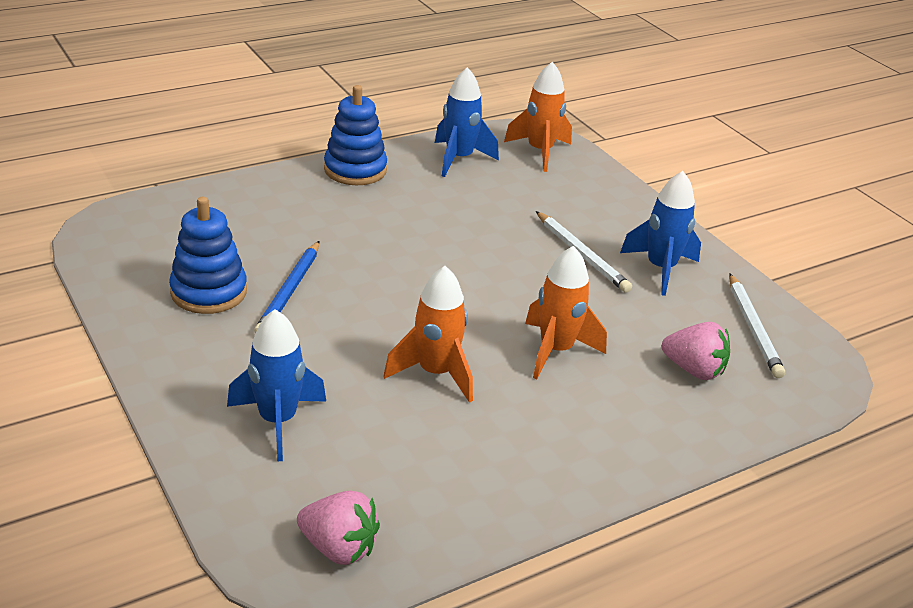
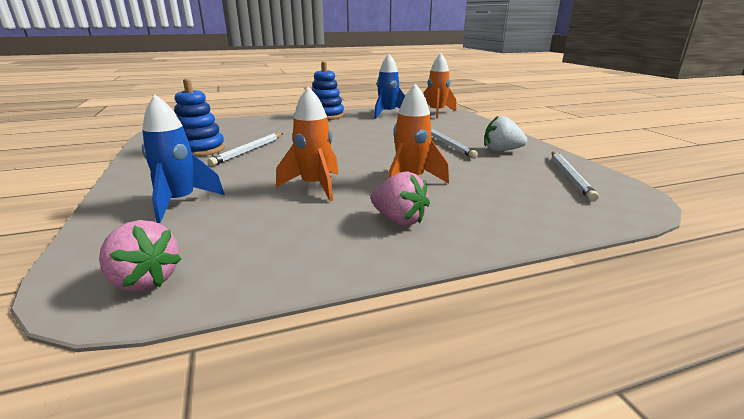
camera: 15 degrees right, 10 degrees down
(289, 291) = (249, 151): blue pencil -> white pencil
(660, 269) = (501, 151): blue rocket -> white strawberry
(693, 370) = (518, 194): pink strawberry -> pink strawberry (399, 220)

